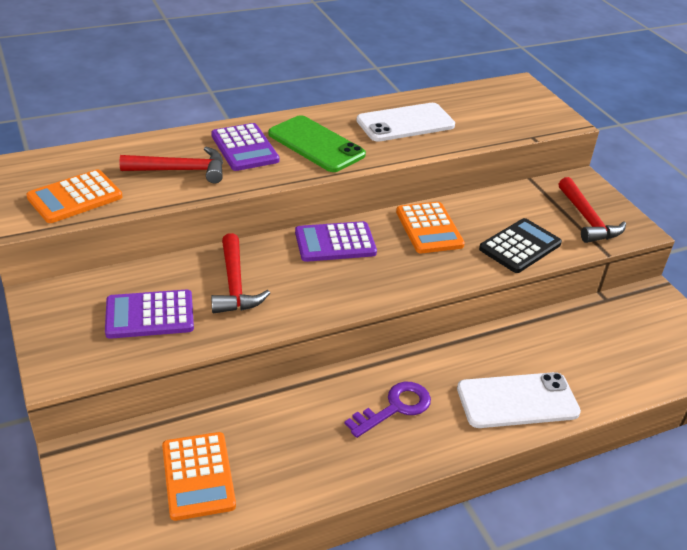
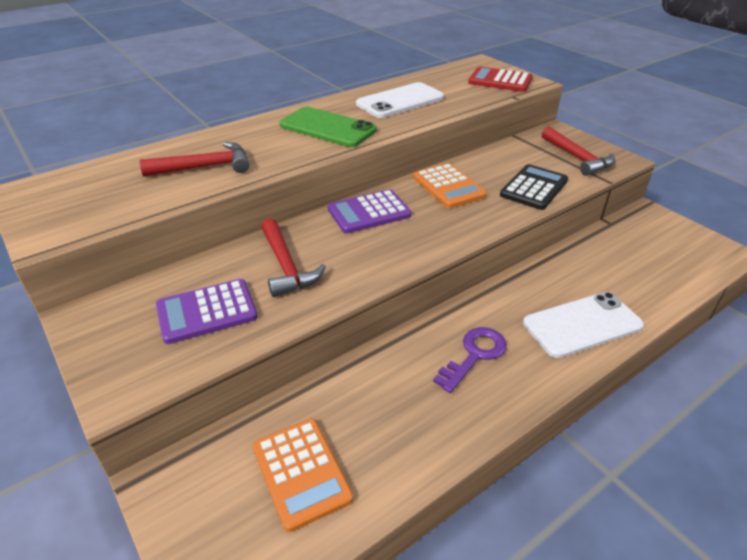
camera: 10 degrees left, 0 degrees up
(75, 197) = (100, 207): orange calculator -> none
(245, 148) = (261, 140): purple calculator -> none
(528, 114) = (500, 81): none -> red calculator

